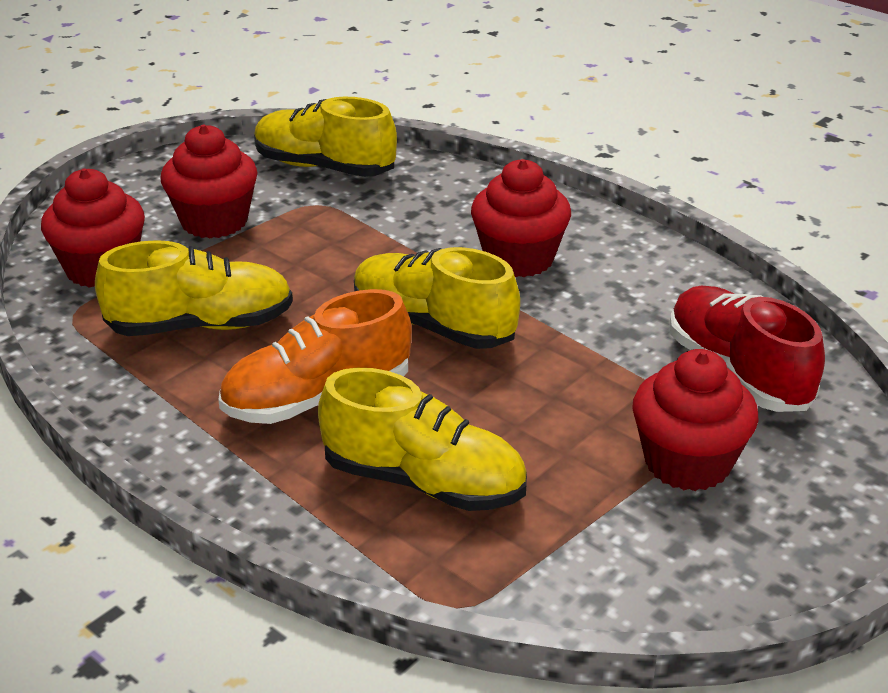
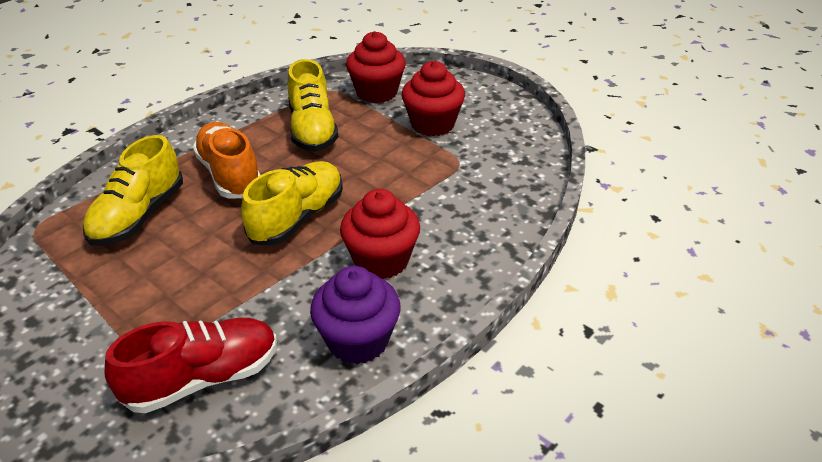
camera: 90 degrees right, 5 degrees up
(324, 167) = (514, 163): yellow shoe -> none
(654, 271) = (358, 340): none -> purple cupcake
(687, 463) = (108, 335): red cupcake -> none

